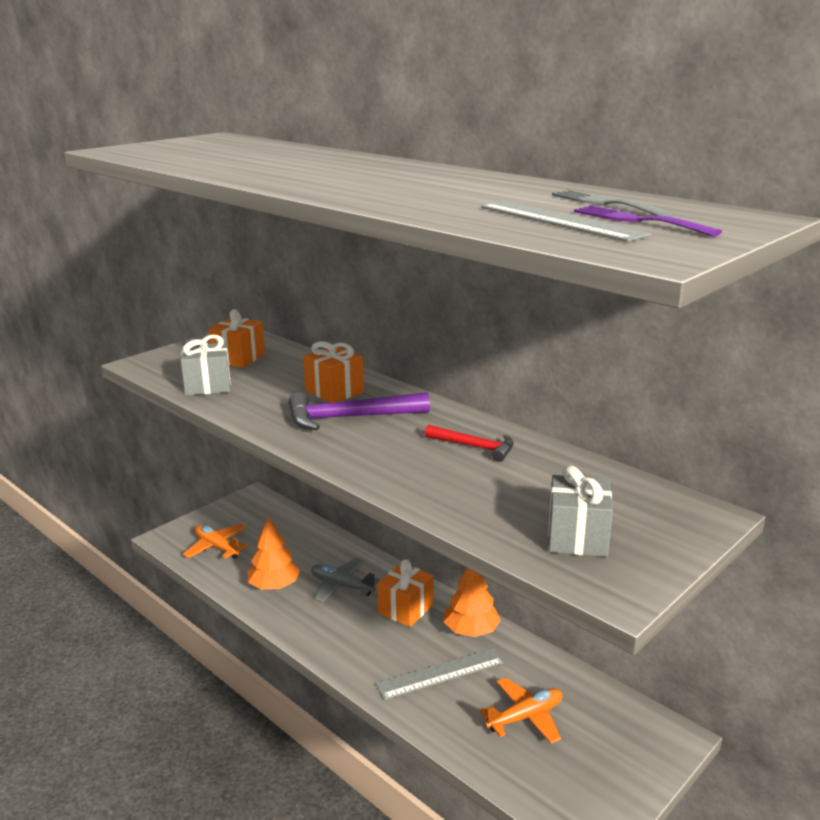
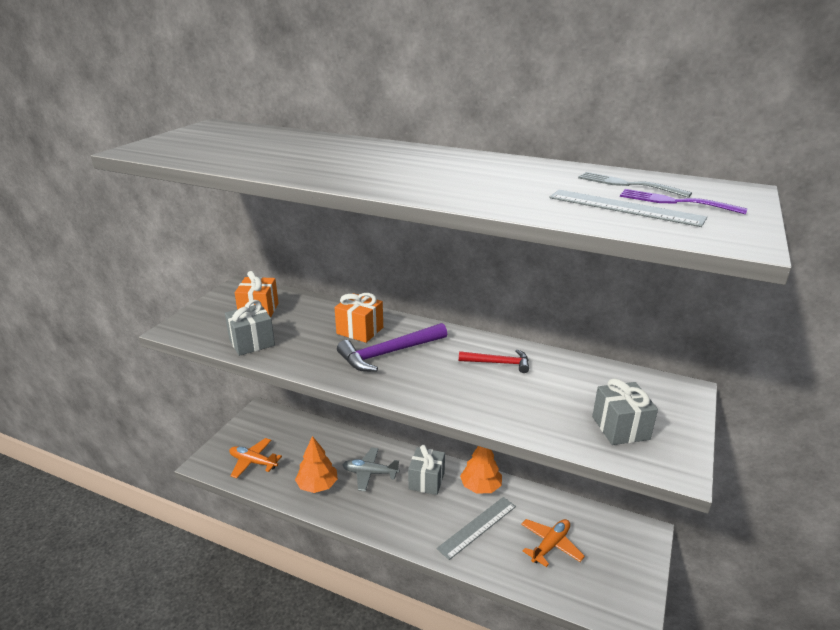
camera: 20 degrees left, 5 degrees up
(405, 609) = (426, 481): orange gift -> grey gift

